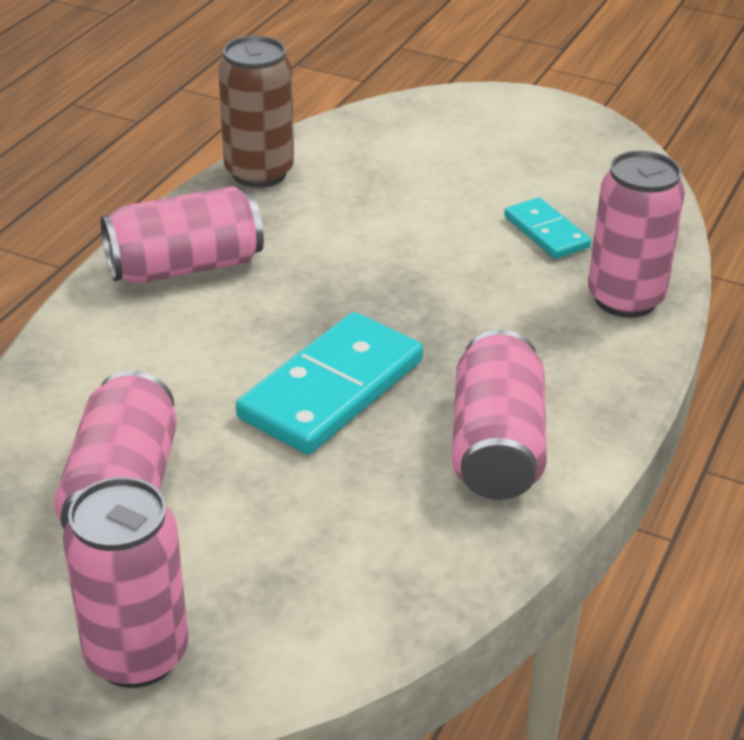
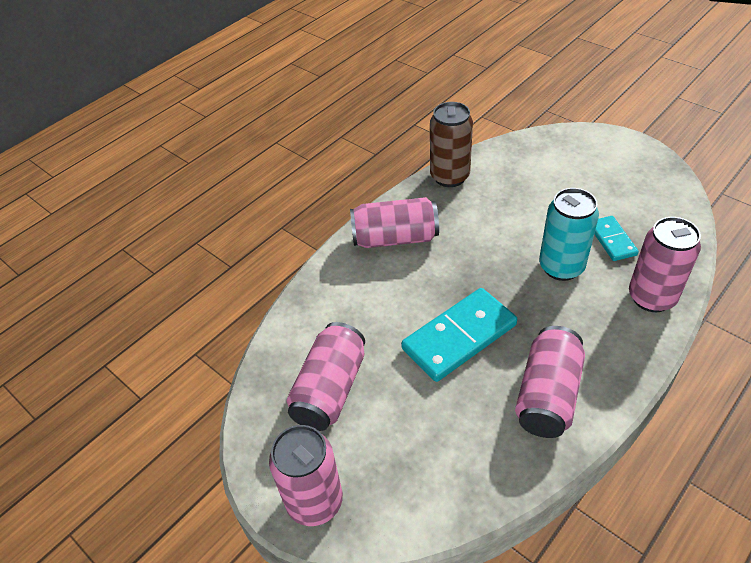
camera: 20 degrees right, 10 degrees up
(475, 276) = (561, 267): none -> turquoise can

